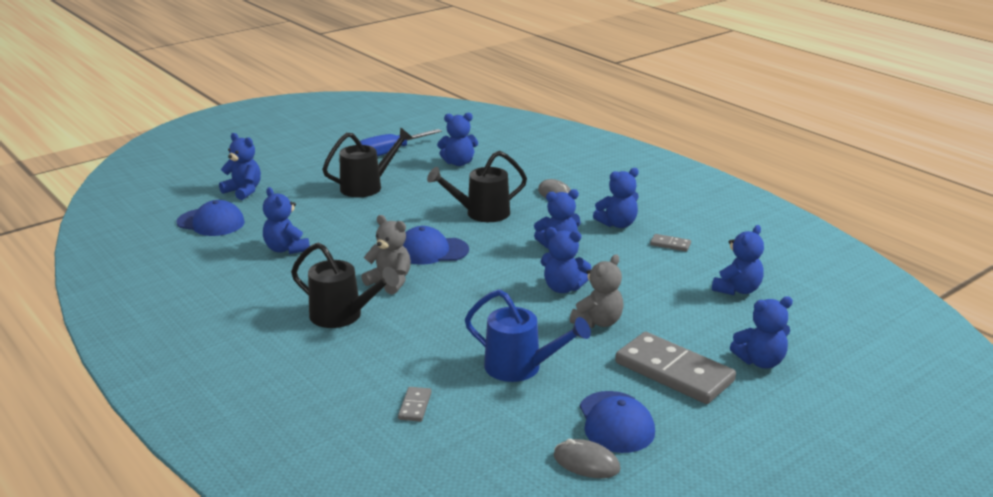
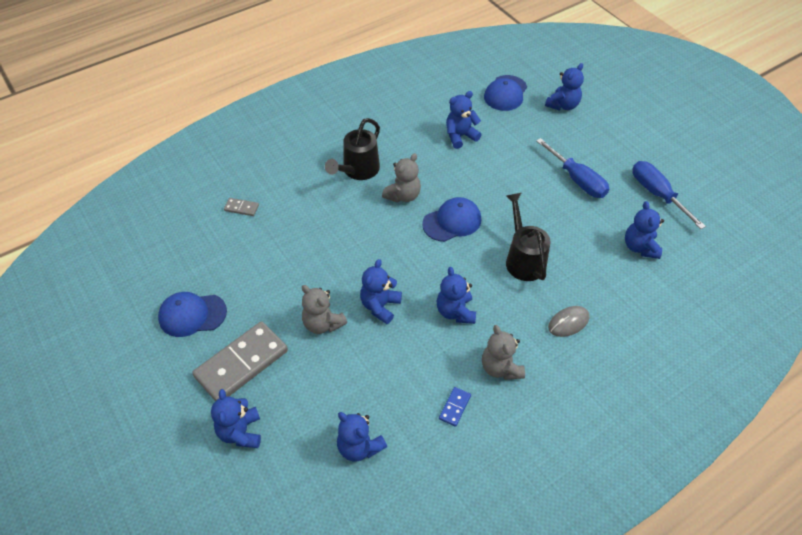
camera: 95 degrees right, 25 degrees up
(367, 186) = (577, 180): black watering can -> blue screwdriver
(432, 251) = (452, 221): blue cap -> blue cap turned 60 degrees clockwise
(521, 368) = (270, 267): blue watering can -> none
(586, 462) = (157, 292): grey mouse -> none
(617, 224) = (500, 368): blue teddy bear -> grey teddy bear
(670, 244) = (454, 407): grey domino -> blue domino

